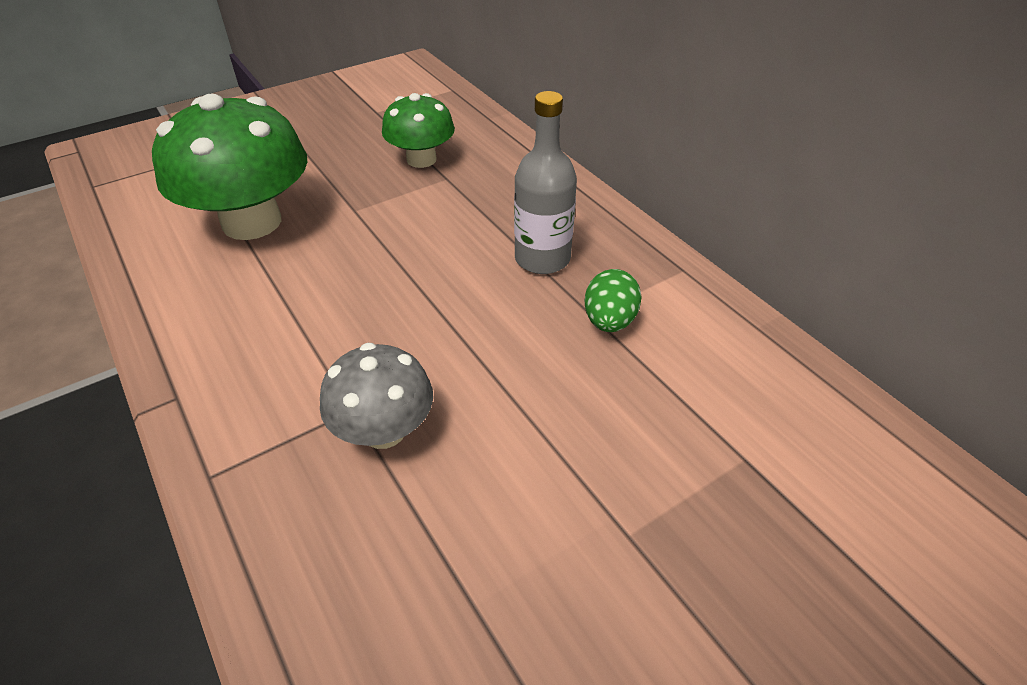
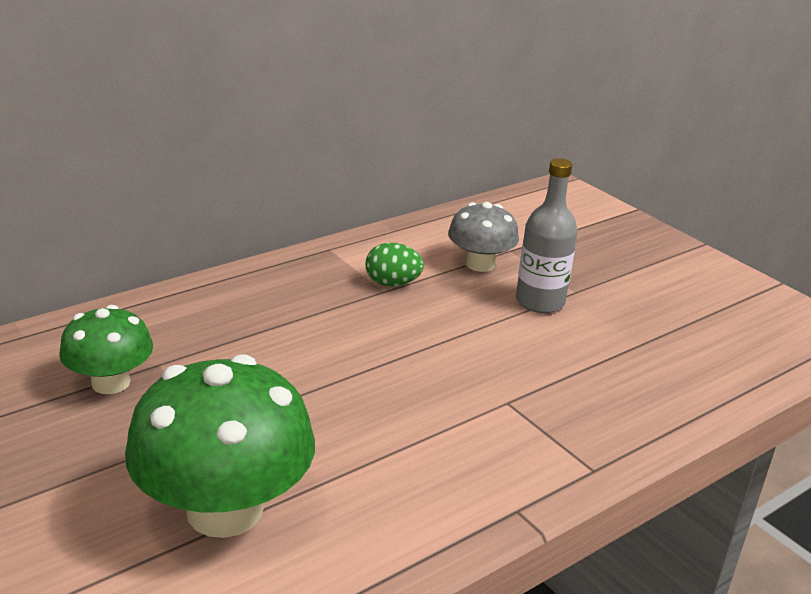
camera: 95 degrees left, 15 degrees down
(384, 430) = (523, 384): grey mushroom -> grey mushroom (480, 264)
(542, 258) = (312, 309): grey bottle -> grey bottle (540, 302)

